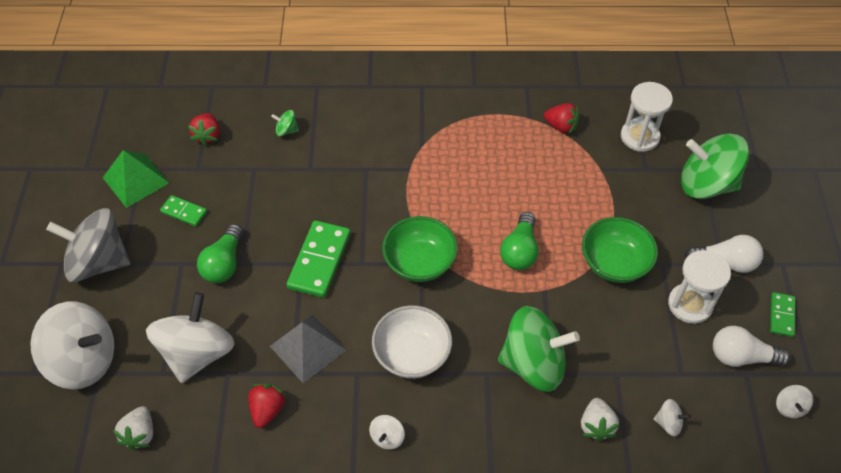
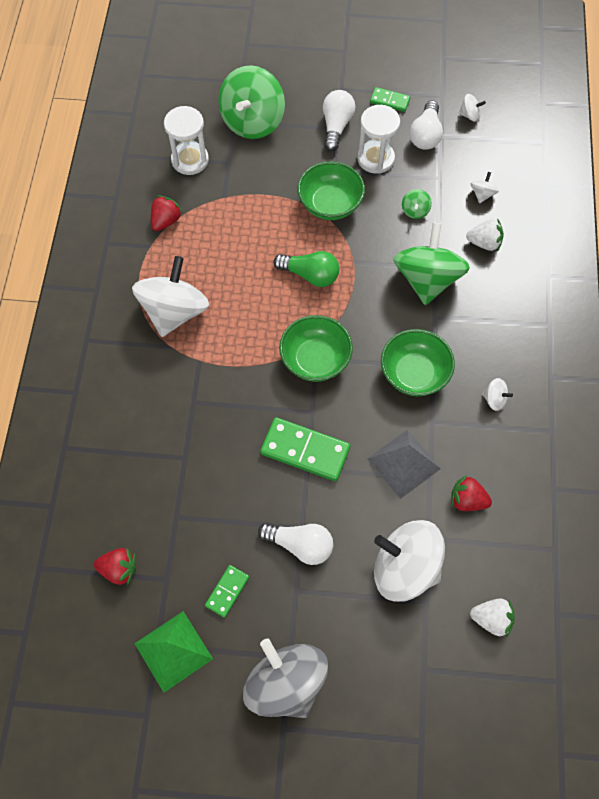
camera: 85 degrees left, 10 degrees up
(84, 360) = (409, 686): white spinning top -> white spinning top (174, 311)
(98, 262) = (286, 683): grey spinning top -> grey spinning top turned 135 degrees clockwise
(224, 263) = (300, 545): green light bulb -> white light bulb
(286, 130) = (126, 481): green spinning top -> green spinning top (415, 211)
(412, 354) = (414, 374): white bowl -> green bowl

